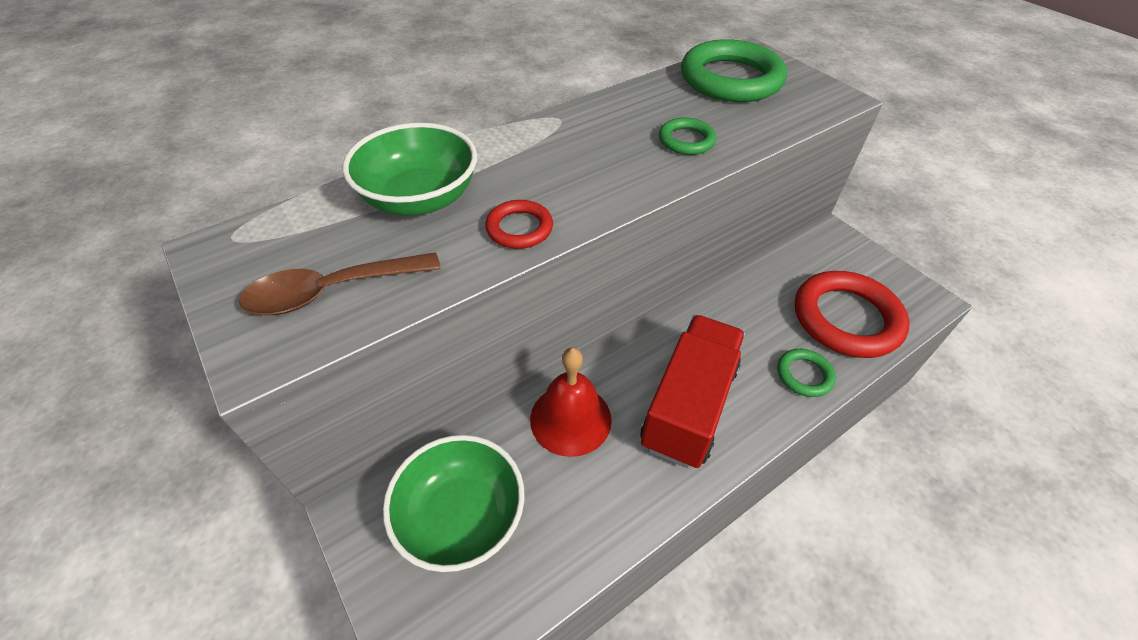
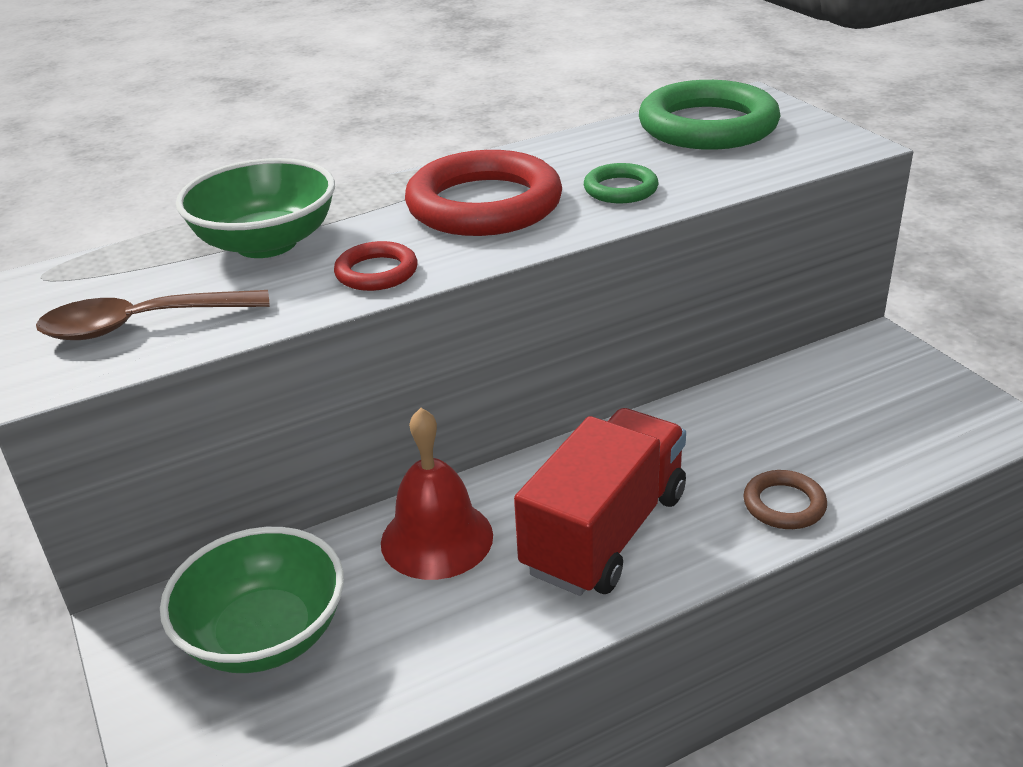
camera: 10 degrees right, 15 degrees down
(804, 375) = (784, 504): green ring -> brown ring
(846, 319) = (868, 441): red ring -> red ring (484, 205)

